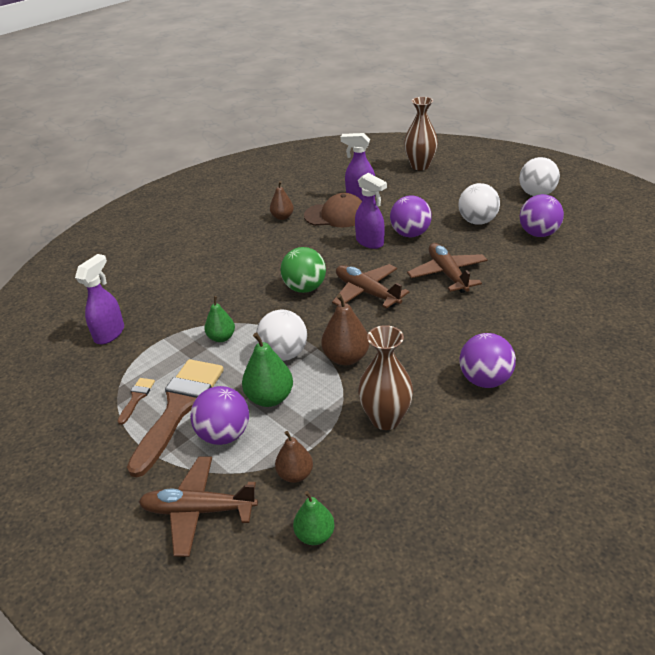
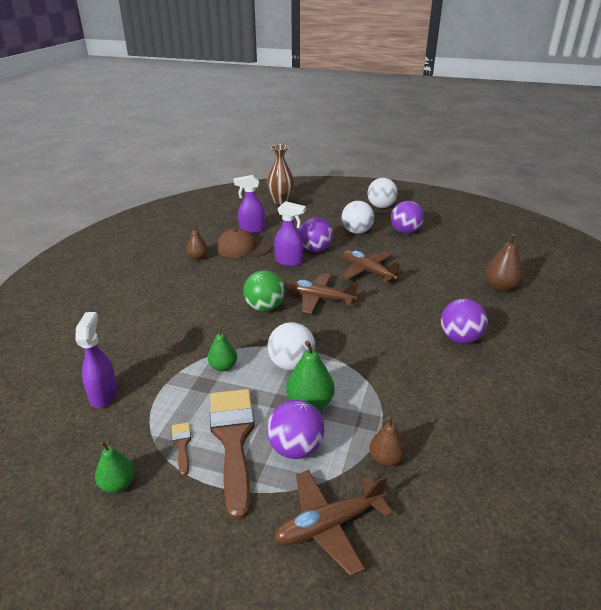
camera: 30 degrees left, 5 degrees down
(315, 535) = (445, 502): green pear -> green pear (118, 484)
(336, 215) = (243, 248): brown cap -> brown cap turned 150 degrees counterclockwise
(346, 358) = (345, 352): brown pear -> brown pear (500, 287)
(385, 419) = (416, 389): brown vase -> none

